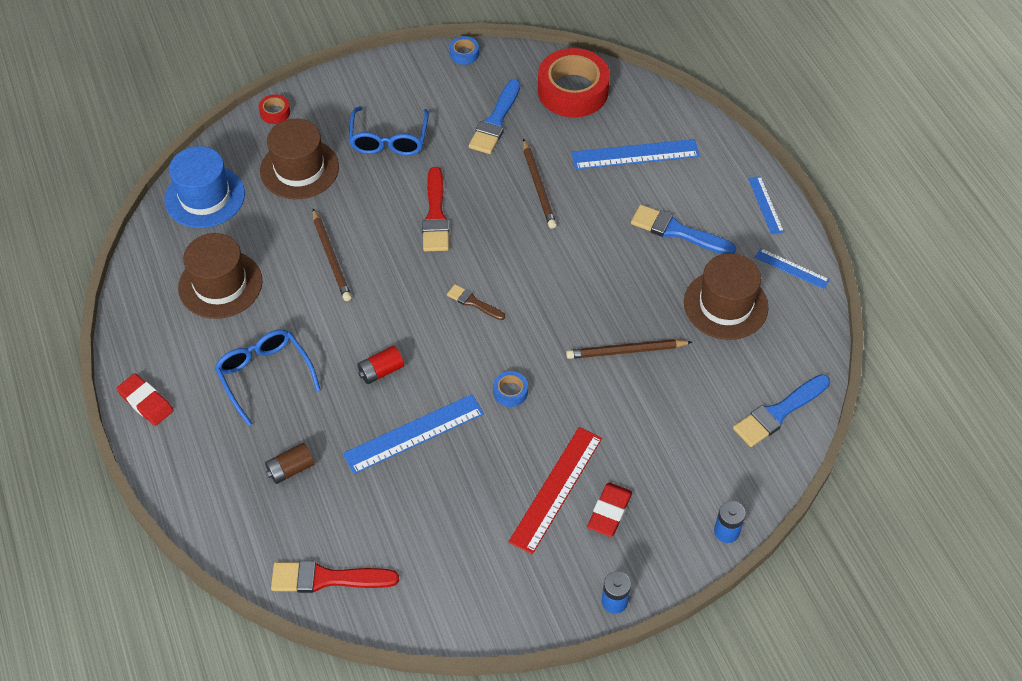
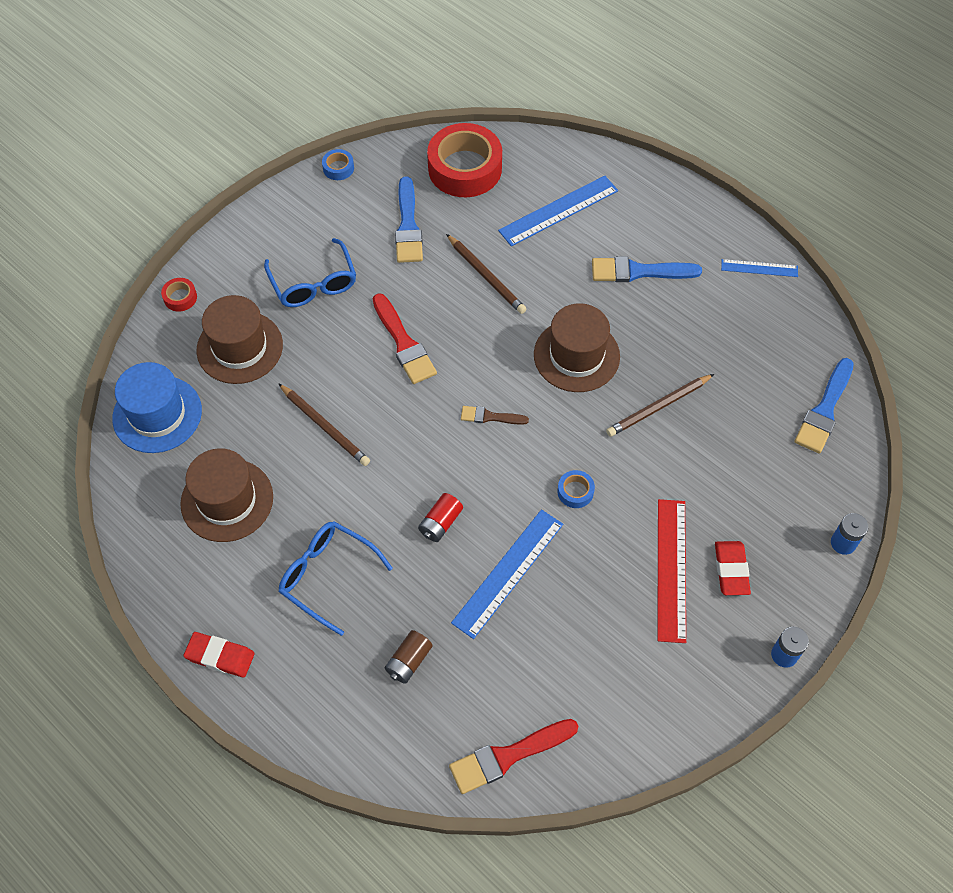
camera: 25 degrees left, 5 degrees up
(725, 305) = (721, 326): brown hat -> brown hat (576, 355)
(765, 205) = (703, 216): blue ruler -> none

